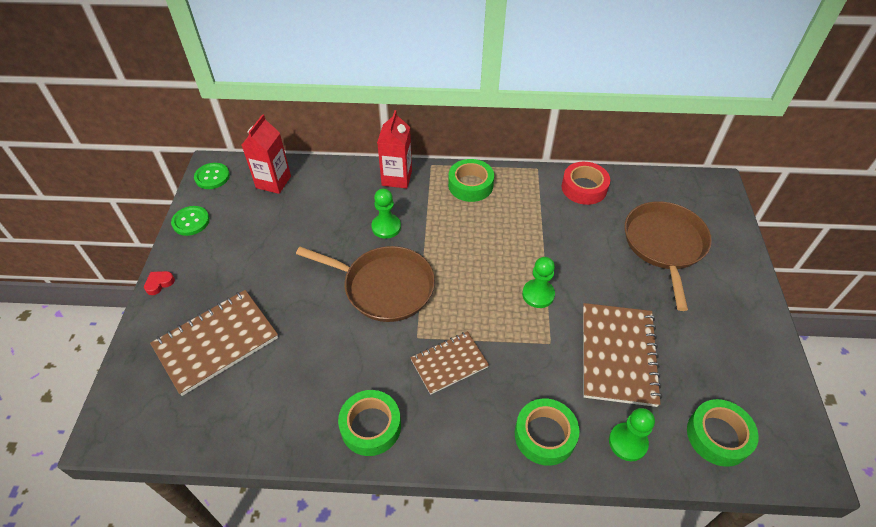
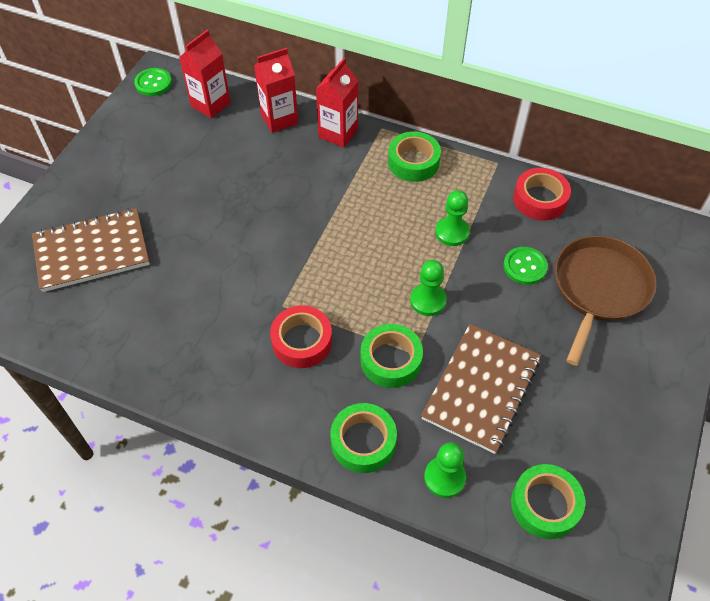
camera: 20 degrees right, 5 degrees up
(159, 283) = (63, 179): red heart -> none
(191, 221) = (115, 125): green button -> green button (525, 266)
(340, 179) = (279, 119): none -> red carton
(371, 426) = (199, 376): green tape -> green tape (391, 360)
(384, 287) = (273, 245): brown pan -> none
(386, 227) = (303, 183): green pawn -> green pawn (452, 232)
(449, 363) = (302, 341): brown notebook -> red tape

